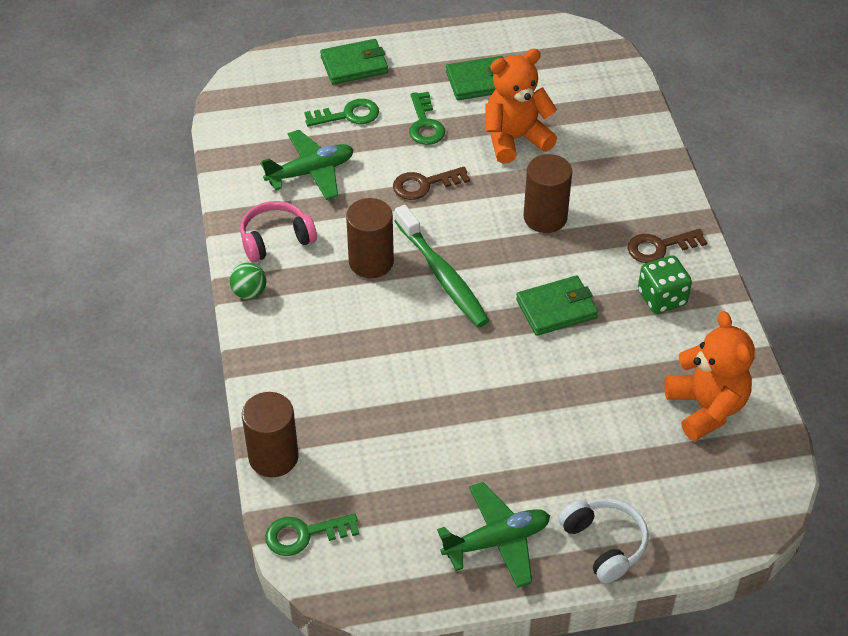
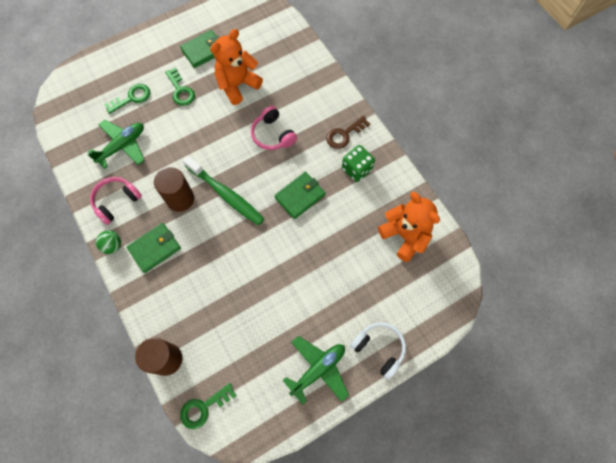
camera: 20 degrees left, 20 degrees up
(354, 65) = (124, 61): green wallet -> green wallet (155, 248)
(424, 185) = (194, 134): brown key -> none
(545, 217) = (273, 135): brown cylinder -> pink headphones

